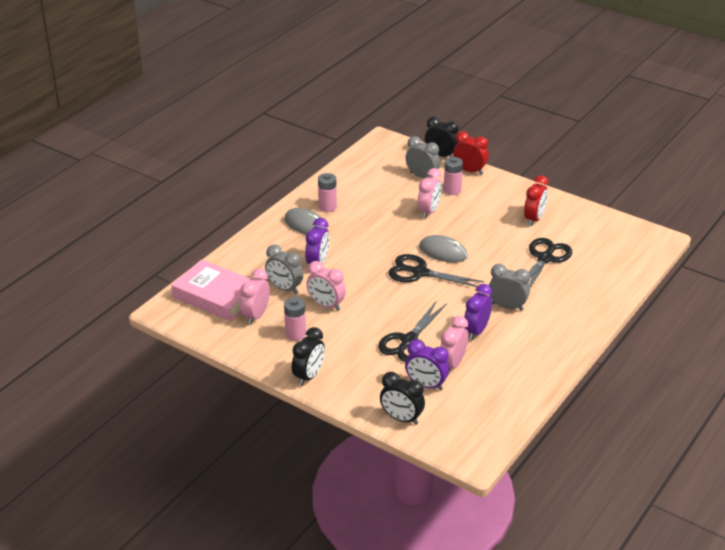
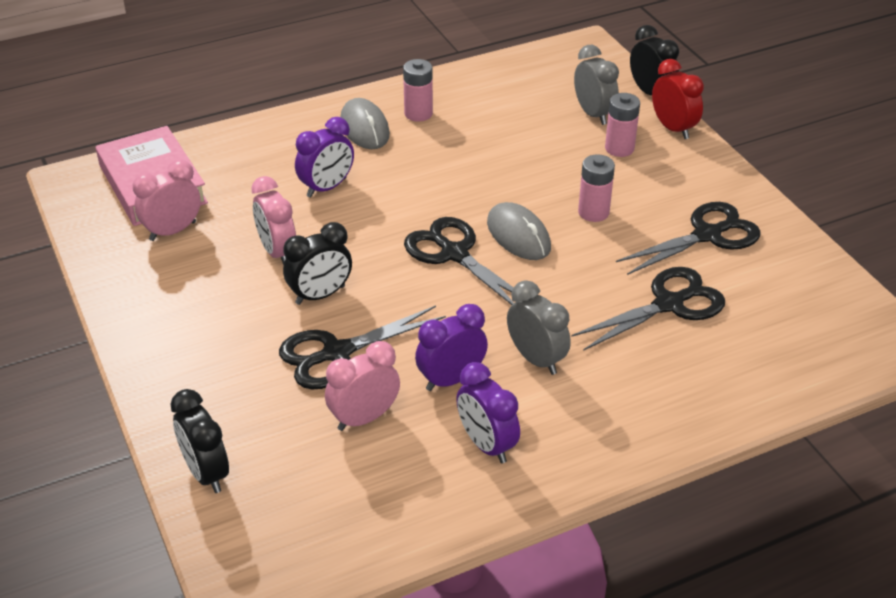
camera: 30 degrees right, 5 degrees up
(285, 288) = (248, 207): grey clock -> none
(295, 334) = (195, 278): pink battery -> pink battery (593, 212)
(309, 376) = (149, 348): black clock -> black clock (320, 295)
(426, 385) = (293, 435): purple clock -> purple clock (486, 444)
(429, 212) = (554, 168): pink clock -> none
(534, 219) = (708, 235): red clock -> black scissors

